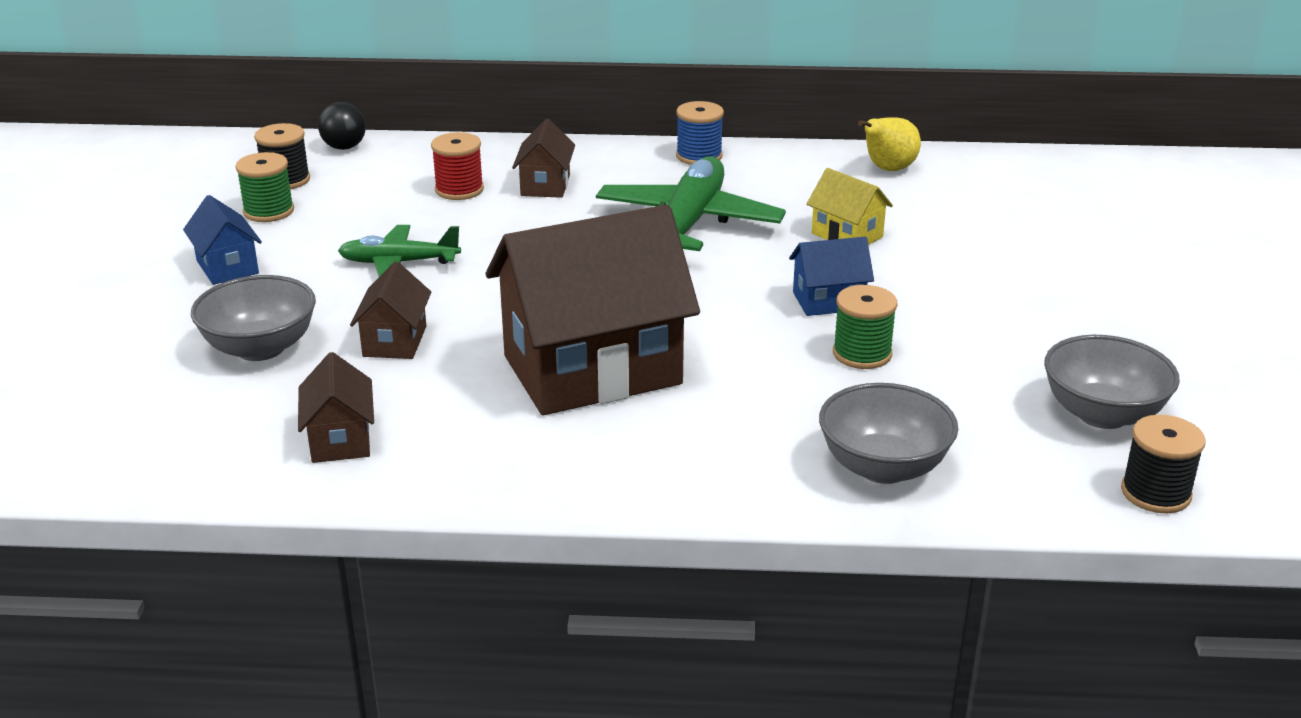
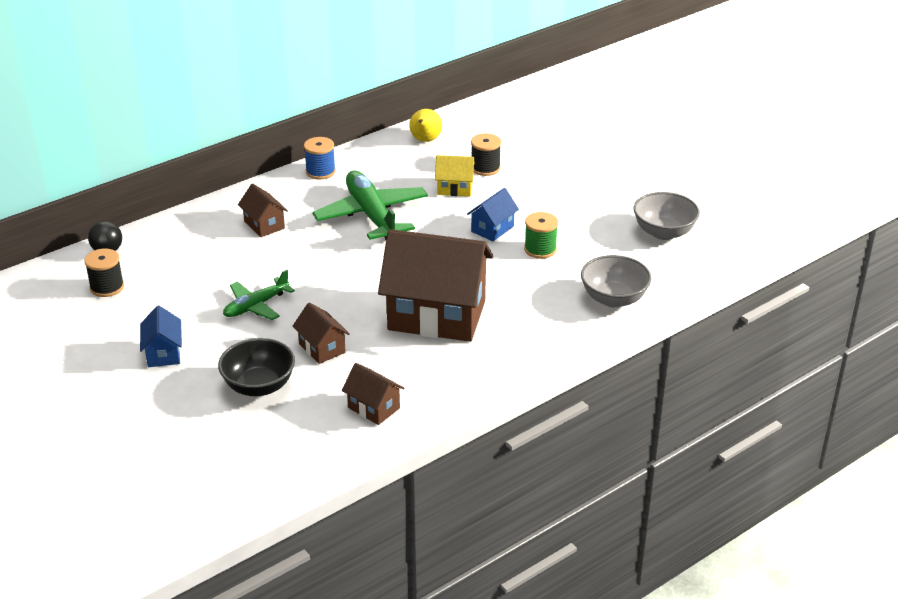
camera: 40 degrees left, 5 degrees up
(227, 267) = (163, 353): blue house -> blue house turned 60 degrees clockwise
(260, 348) = (259, 386): grey bowl -> black bowl
(268, 211) = (130, 310): green spool -> none
(459, 190) = (220, 248): red spool -> none
(592, 370) = (437, 315): brown house -> brown house turned 75 degrees clockwise
(1155, 493) = (719, 258): black spool -> black spool (485, 168)

